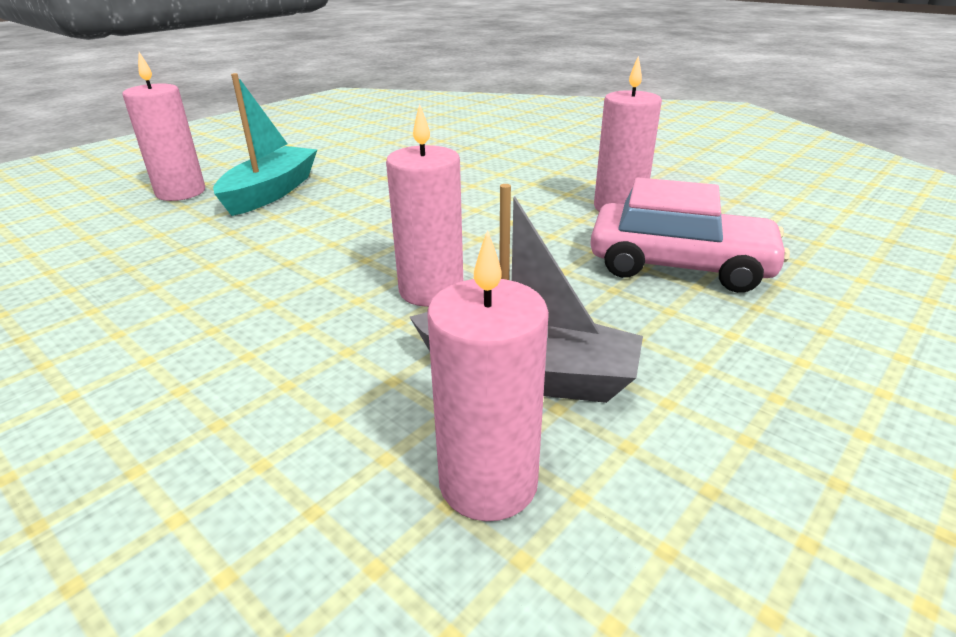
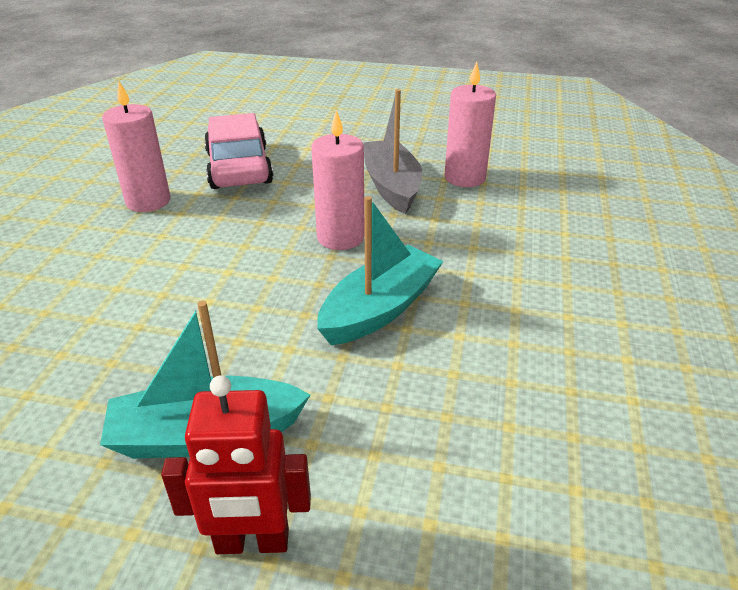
camera: 120 degrees left, 5 degrees up
(181, 192) = (252, 542): pink candle -> red robot
(282, 277) = (380, 309): none -> turquoise boat

